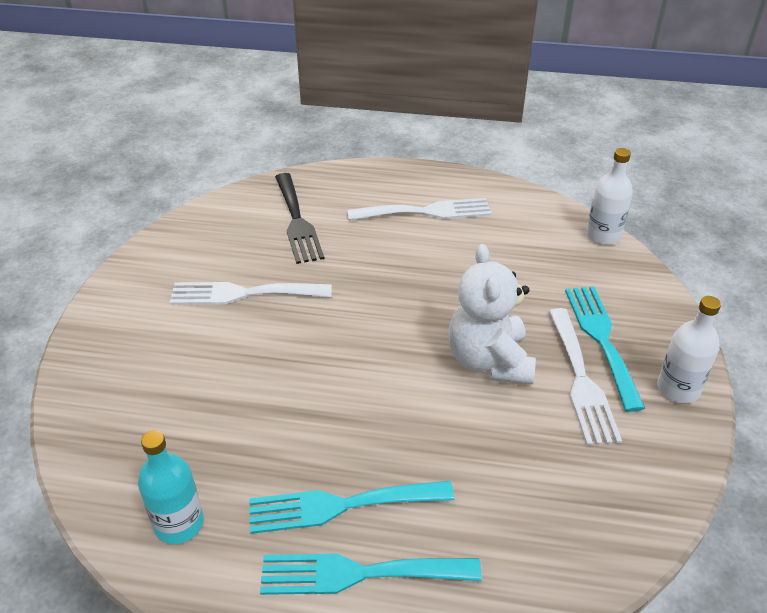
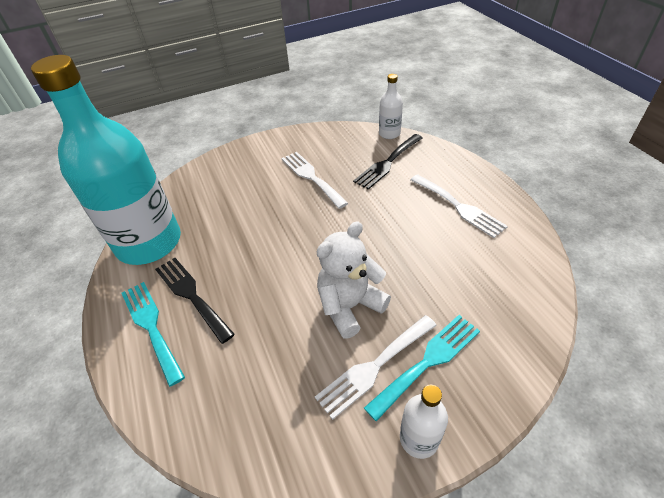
camera: 60 degrees right, 5 degrees up
(179, 524) = (149, 242): turquoise bottle -> turquoise bottle, size x2.45
(340, 505) = (191, 295): turquoise fork -> black fork
(603, 235) = (549, 311): white bottle -> white bottle (389, 133)

